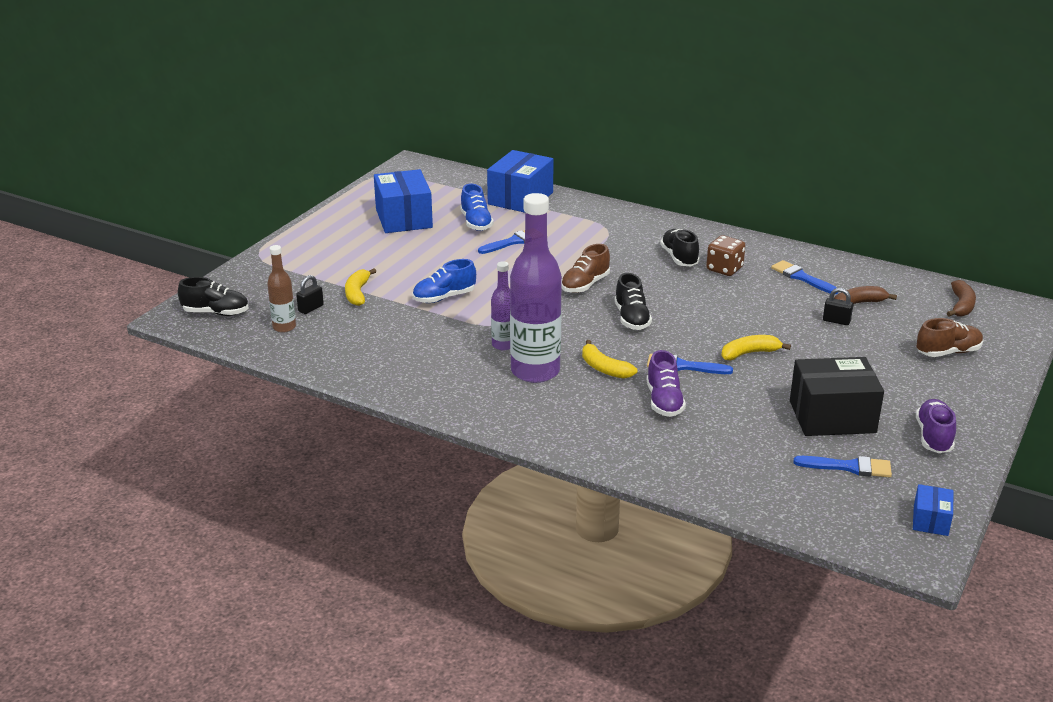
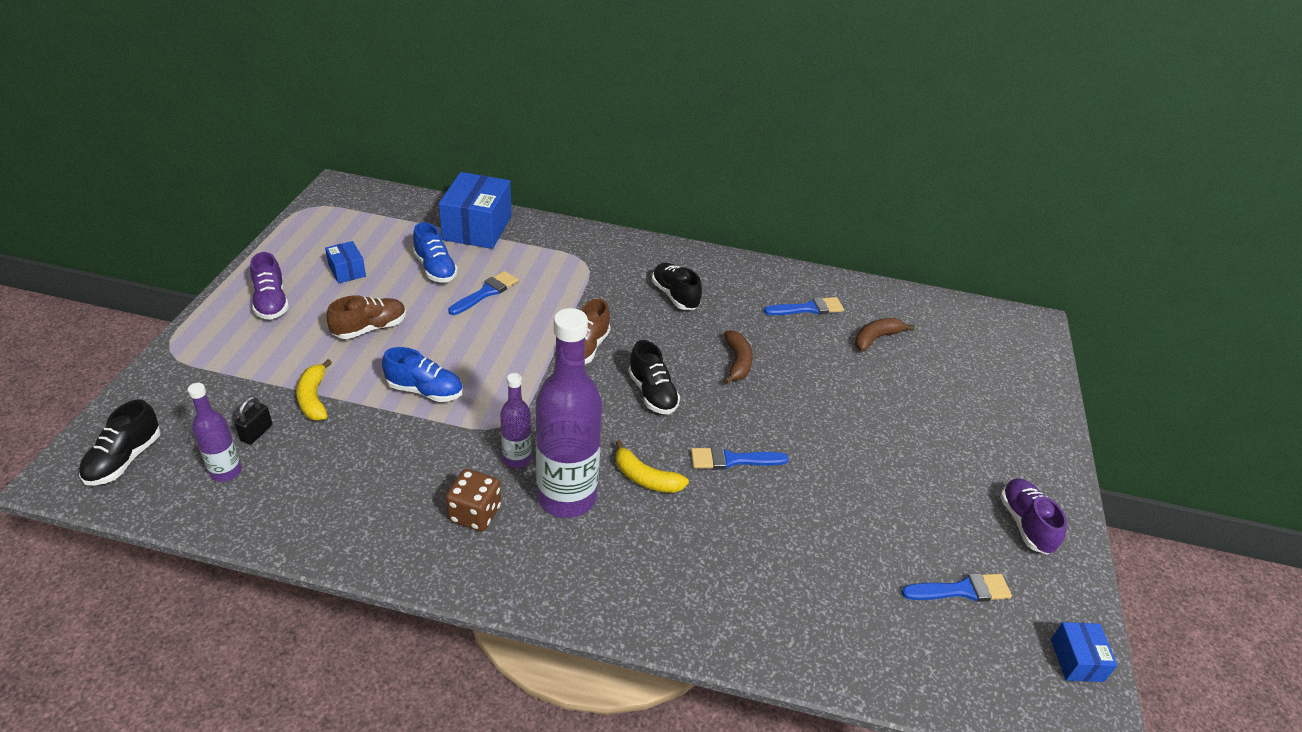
camera: 20 degrees left, 10 degrees up
(216, 313) = (124, 459): black shoe -> black shoe turned 120 degrees clockwise
(284, 327) = (226, 472): brown bottle -> purple bottle
(403, 218) = (347, 271): blue box -> blue box, size x0.49
(444, 297) = (425, 391): blue shoe -> blue shoe turned 120 degrees counterclockwise
(664, 401) = (729, 521): purple shoe -> purple shoe (271, 302)
(724, 269) = (727, 306): brown dice -> brown dice (475, 513)
(749, 353) = (795, 428): yellow banana -> none
(801, 277) = (808, 308): blue brush -> blue brush turned 135 degrees clockwise
(832, 416) = (914, 512): black box -> none
(836, 321) = (864, 366): black padlock -> none
(948, 352) = (987, 395): brown shoe -> brown shoe (370, 328)
(961, 306) = (972, 328): brown banana -> brown banana (737, 362)

